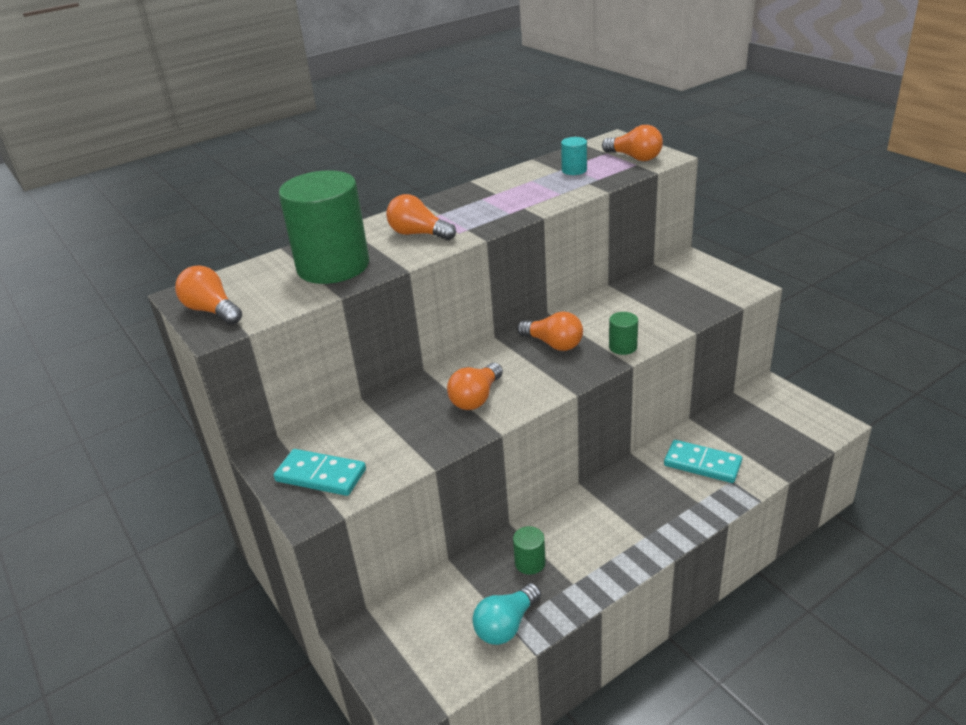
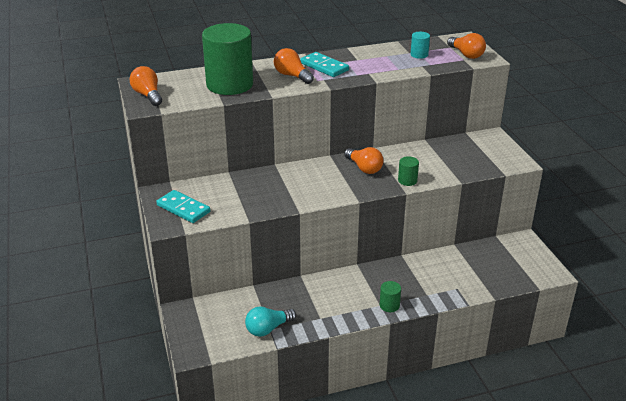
camera: 15 degrees right, 0 degrees up
(476, 398) = (296, 188): orange light bulb -> none
(530, 563) = (300, 300): green cylinder -> green cylinder (389, 305)
(702, 464) = (444, 273): turquoise domino -> turquoise domino (324, 67)

